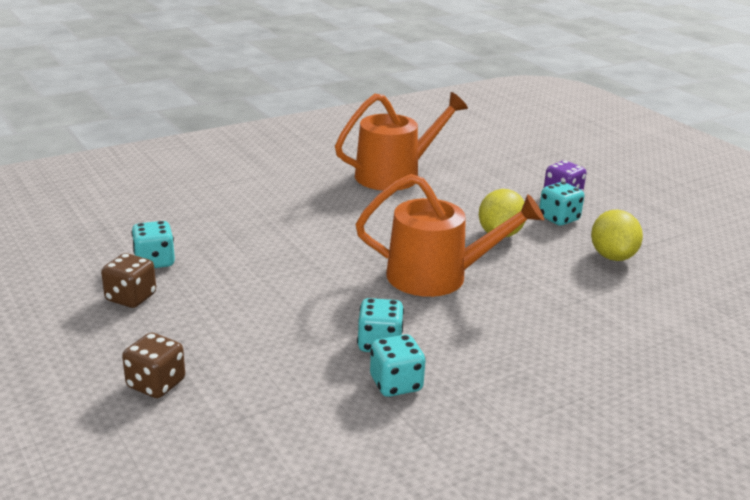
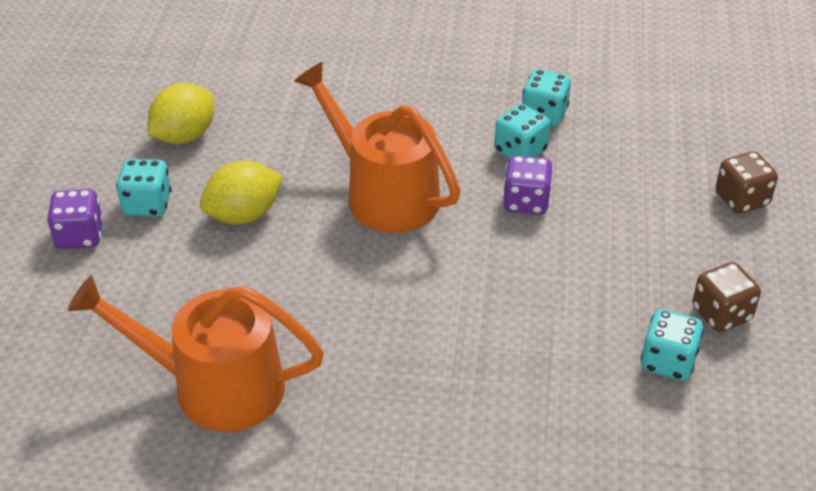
camera: 140 degrees left, 15 degrees up
(334, 310) = (526, 202): none -> purple dice

